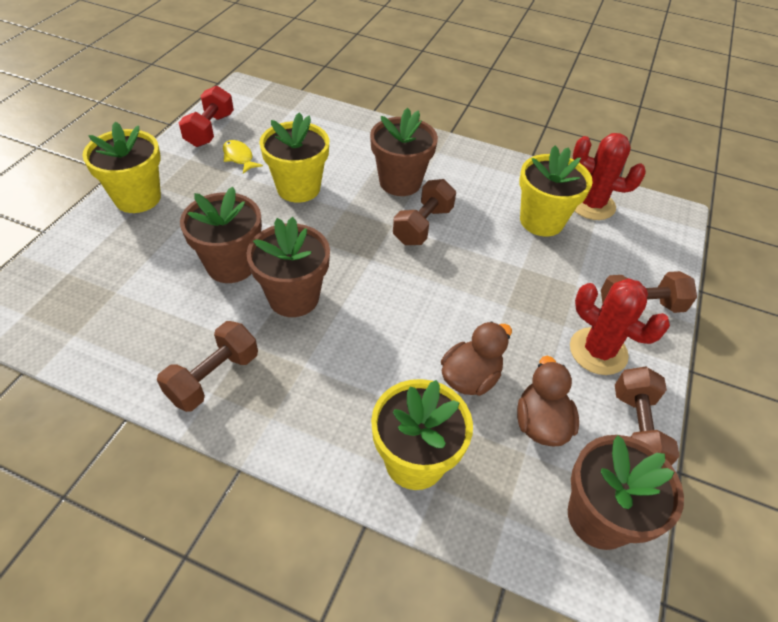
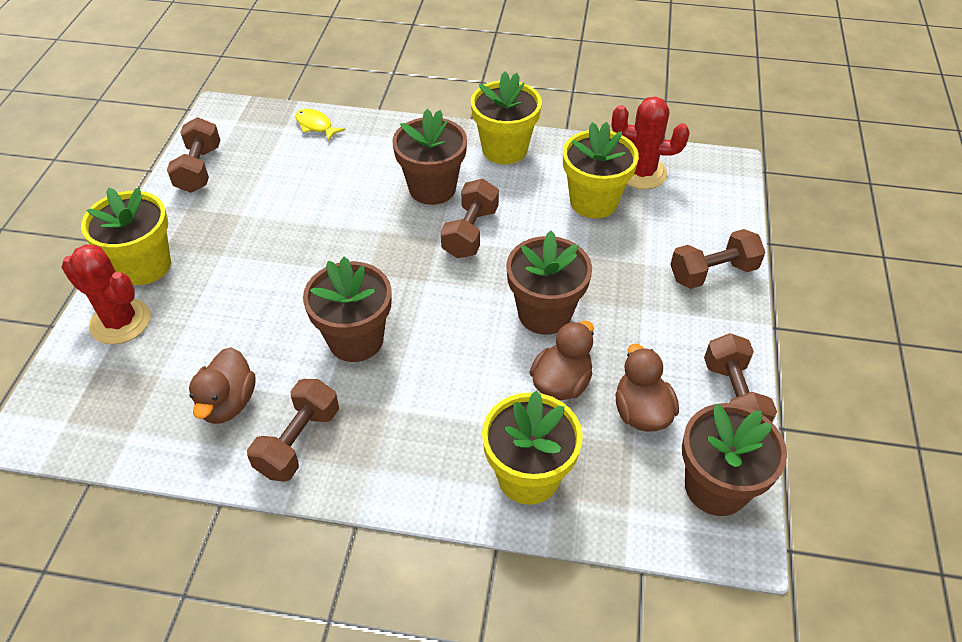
camera: 10 degrees left, 0 degrees up
(164, 328) = (228, 403): none -> brown duck
(210, 130) = (199, 169): red dumbbell -> brown dumbbell
(231, 265) = (277, 319): brown flower pot -> brown flower pot (544, 313)
(239, 157) = (244, 195): yellow fish -> yellow fish (316, 126)
(298, 188) = (323, 218): yellow flower pot -> yellow flower pot (504, 149)
(598, 351) = (681, 328): red cactus -> red cactus (120, 321)

